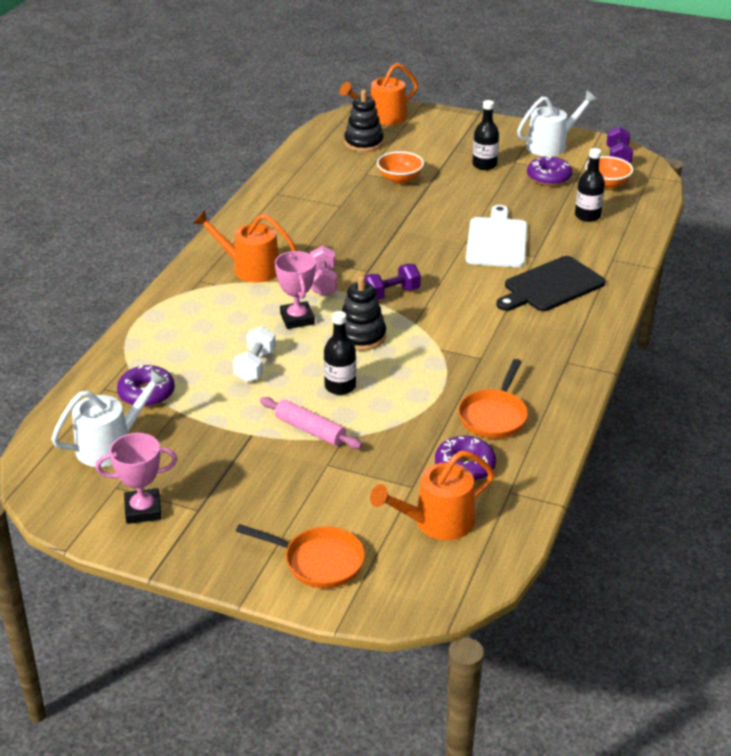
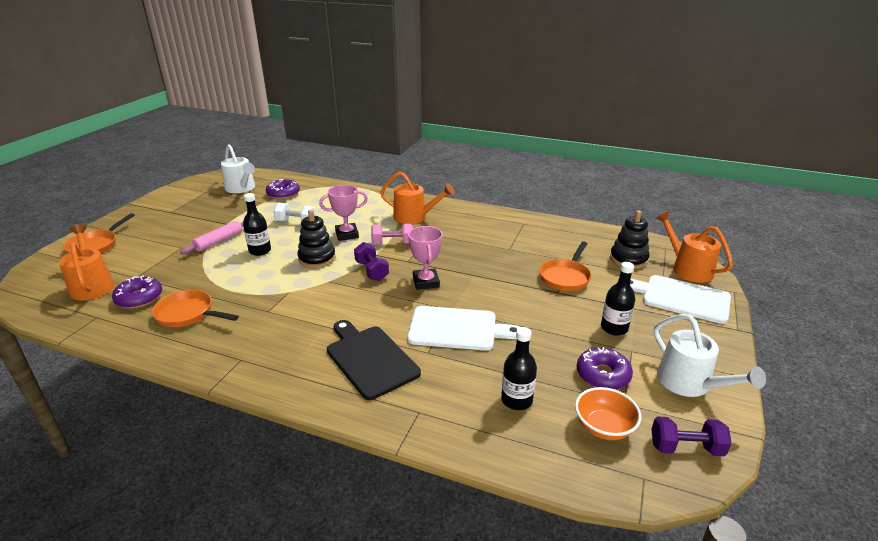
camera: 90 degrees right, 5 degrees down
(143, 510) = (181, 199): pink trophy -> pink trophy (426, 282)
(250, 268) = (414, 217): orange watering can -> orange watering can turned 90 degrees clockwise
(400, 179) = (565, 277): orange bowl -> orange pan
(434, 129) = (681, 298): none -> white cutting board

